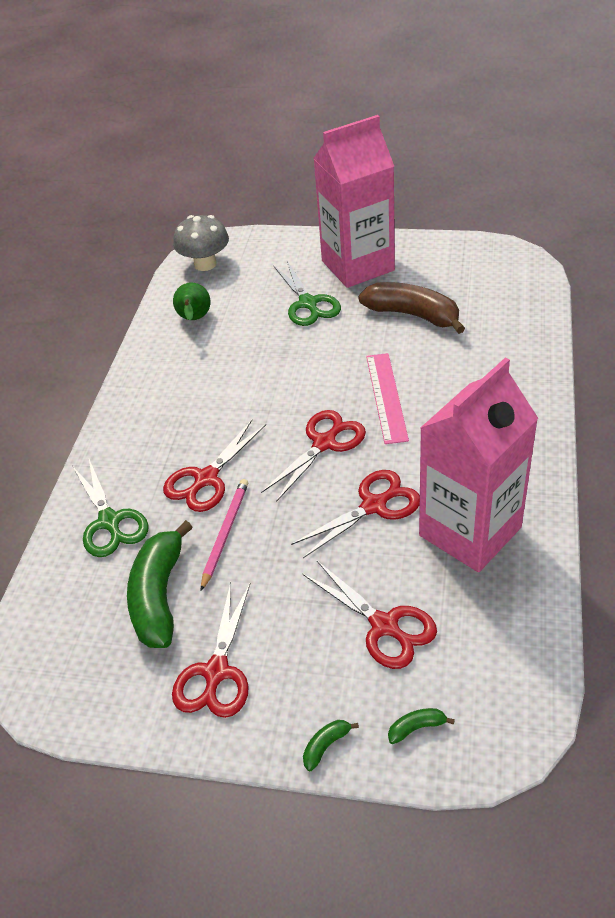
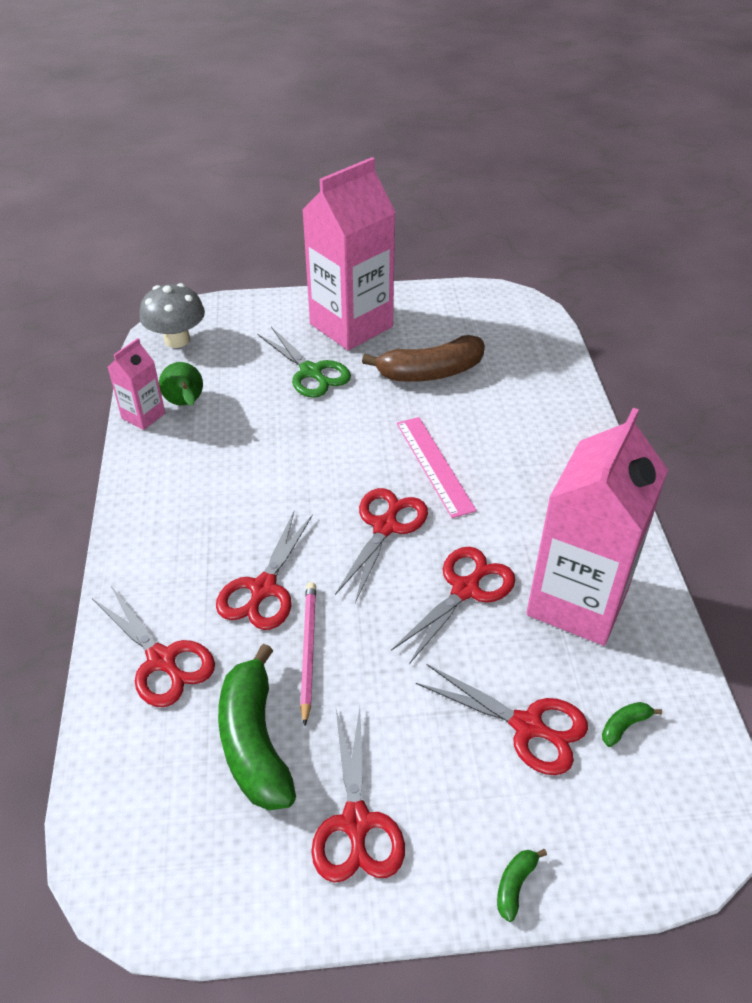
camera: 20 degrees left, 0 degrees up
(110, 522) = (162, 660): green scissors -> red scissors
(157, 325) = (143, 416): none -> pink carton
(413, 315) = (430, 372): brown banana -> brown banana turned 150 degrees clockwise
(416, 728) = (606, 839): green banana -> green banana (624, 726)

